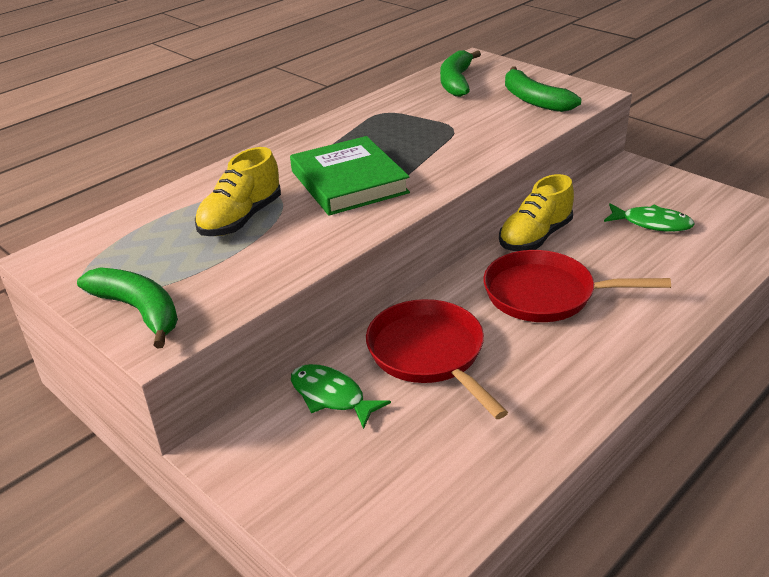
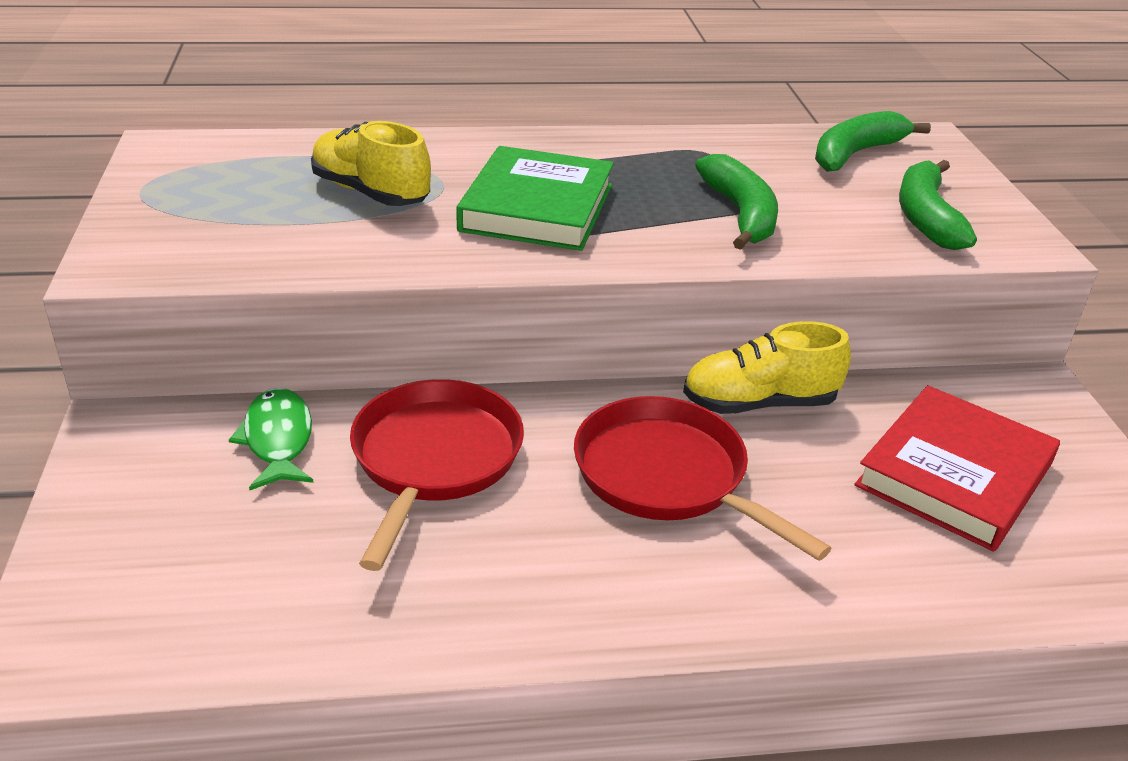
camera: 35 degrees right, 0 degrees up
(139, 311) = (147, 232): green banana -> green banana (740, 214)
(241, 219) = (371, 193): yellow shoe -> yellow shoe turned 60 degrees clockwise
(652, 223) = (954, 474): green fish -> red book

